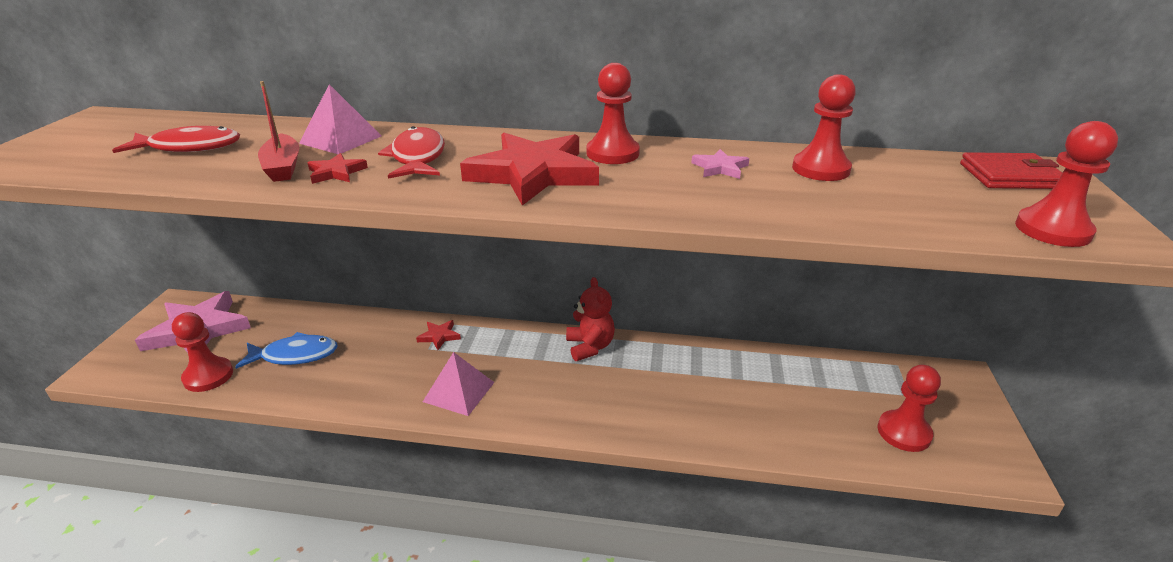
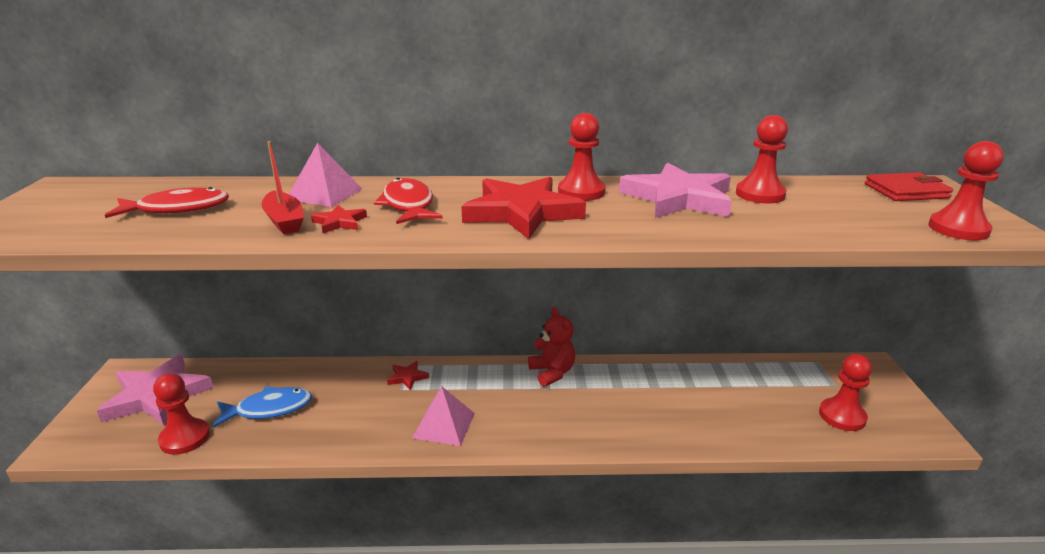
camera: 10 degrees left, 5 degrees down
(720, 168) = (678, 198): pink star -> pink star, size x2.31

